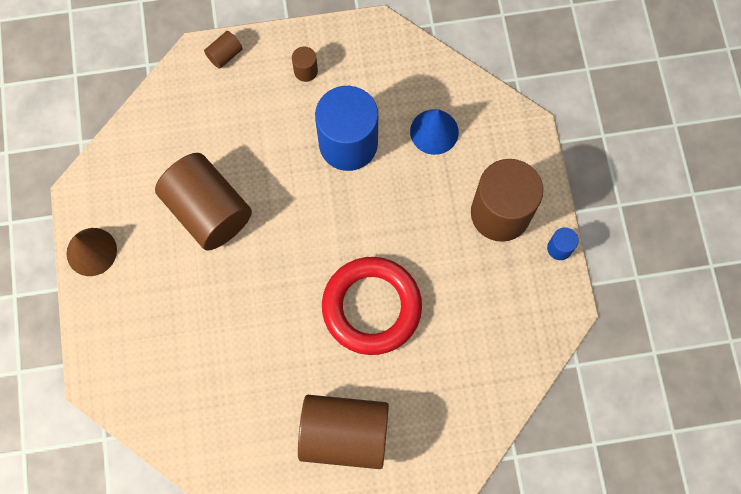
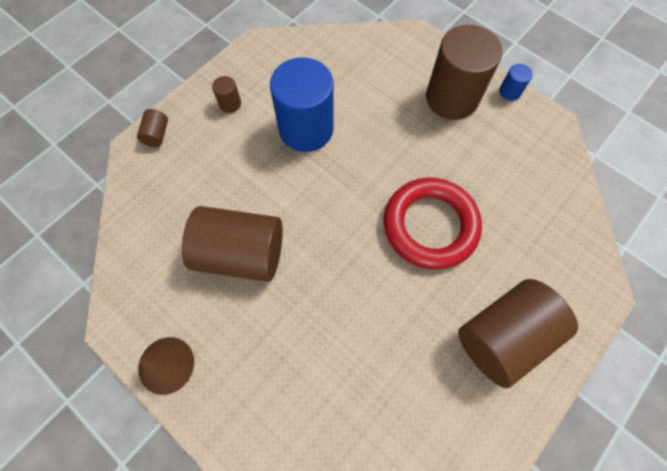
camera: 40 degrees left, 5 degrees down
(434, 131) = (358, 80): blue cone -> none

